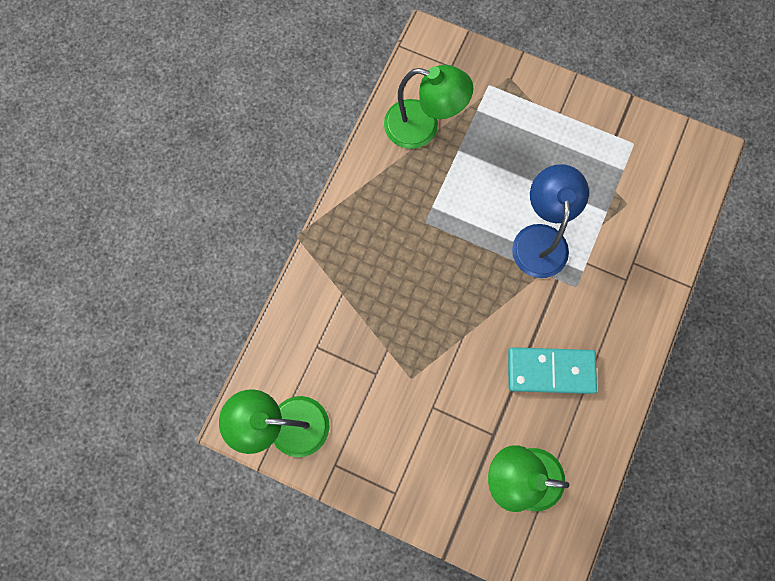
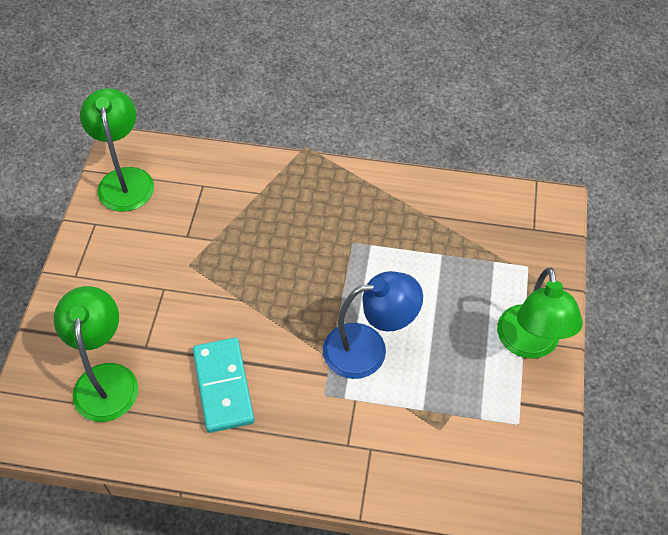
camera: 75 degrees right, 20 degrees down
(423, 127) = (454, 219): green lamp -> green lamp (530, 344)

